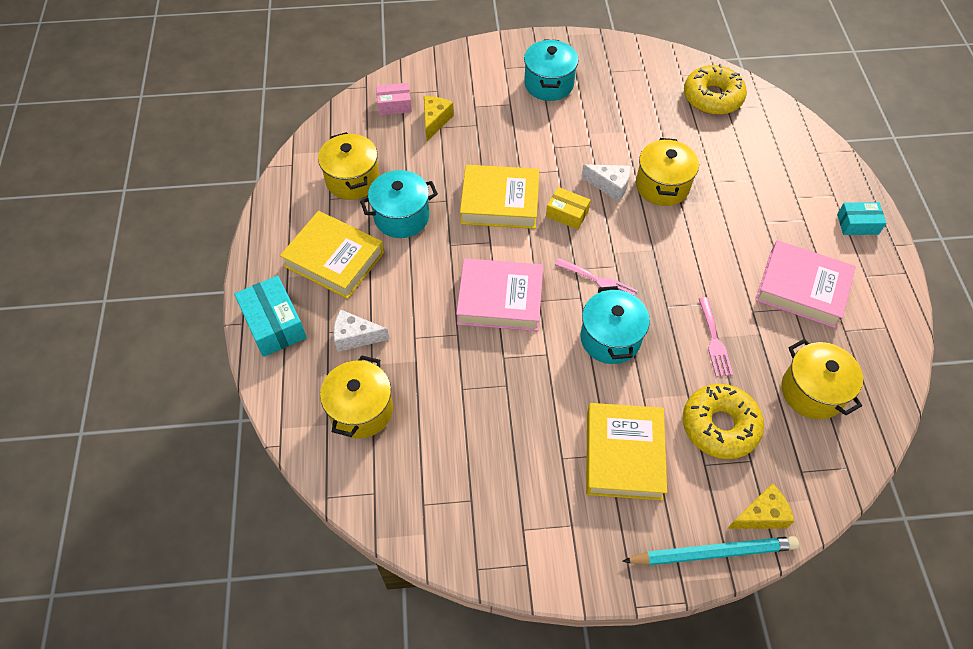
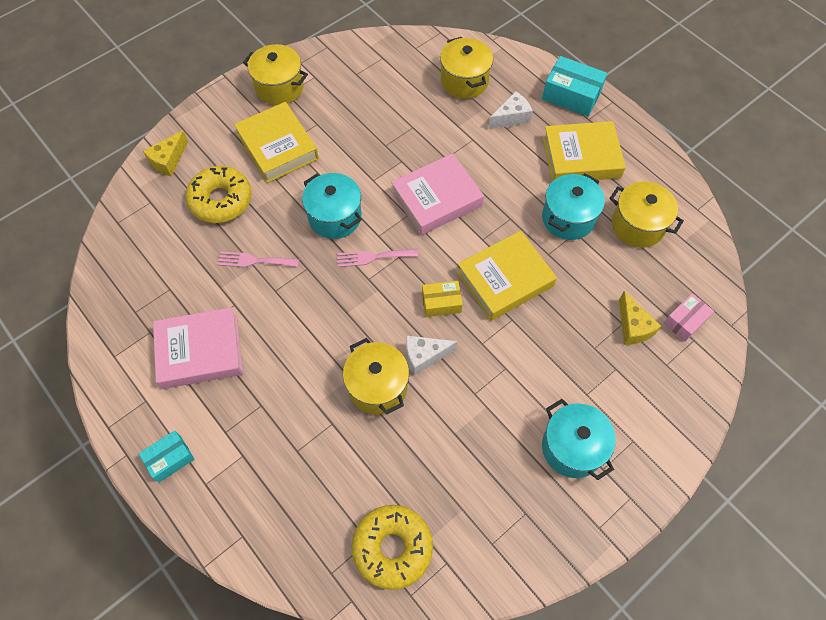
camera: 145 degrees right, 5 degrees up
(713, 552) = (191, 124): turquoise pencil -> none
(714, 341) = (254, 261): pink fork -> pink fork turned 45 degrees counterclockwise
(812, 391) = (161, 263): yellow pot -> yellow pot (279, 87)

